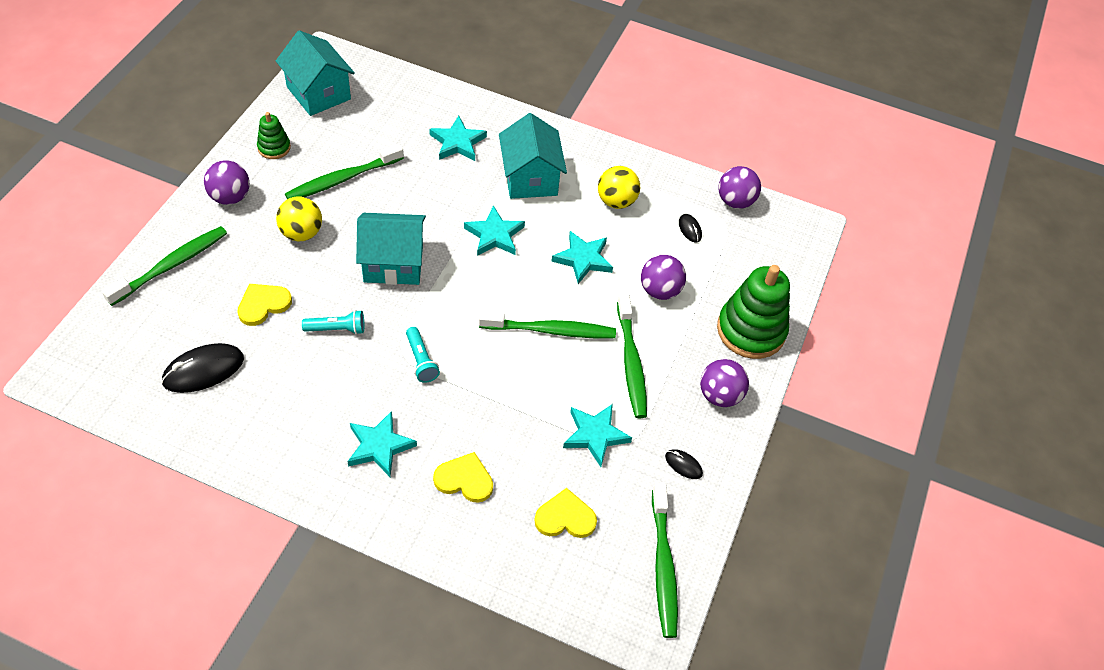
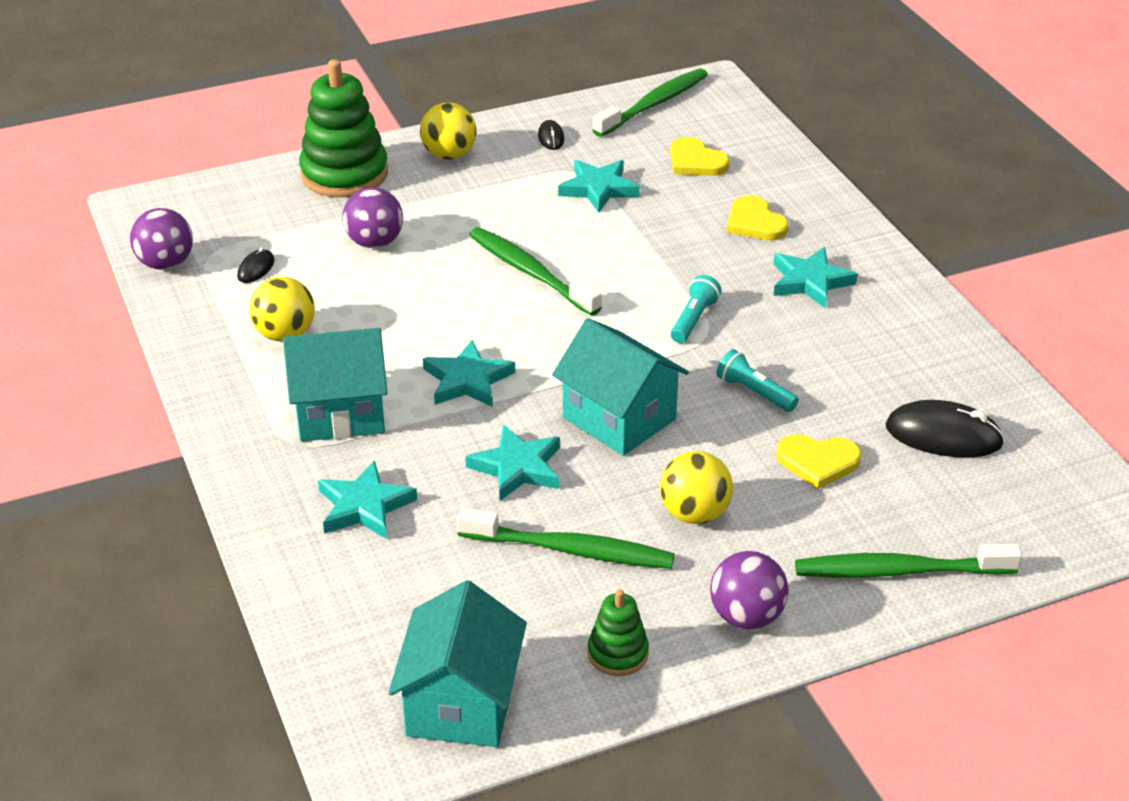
camera: 130 degrees left, 15 degrees down
(530, 178) = (340, 412): turquoise house -> turquoise house turned 45 degrees clockwise
(583, 259) = (407, 306): turquoise star -> turquoise star (517, 467)
(631, 362) = (490, 212): green toothbrush -> none
(719, 395) = (449, 155): purple ball -> yellow ball

